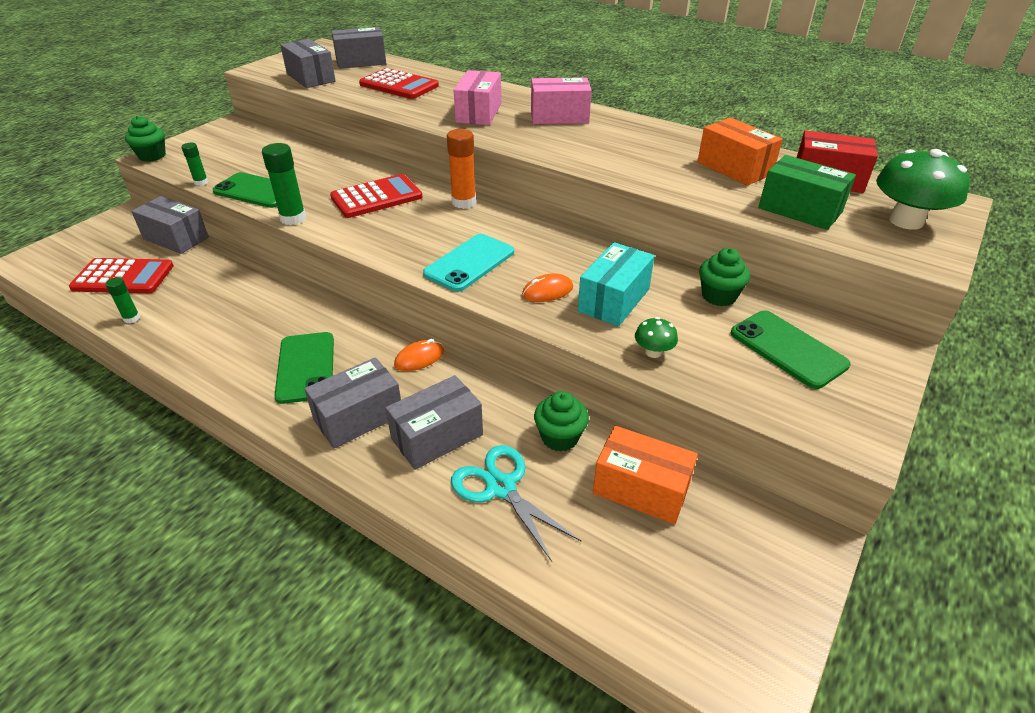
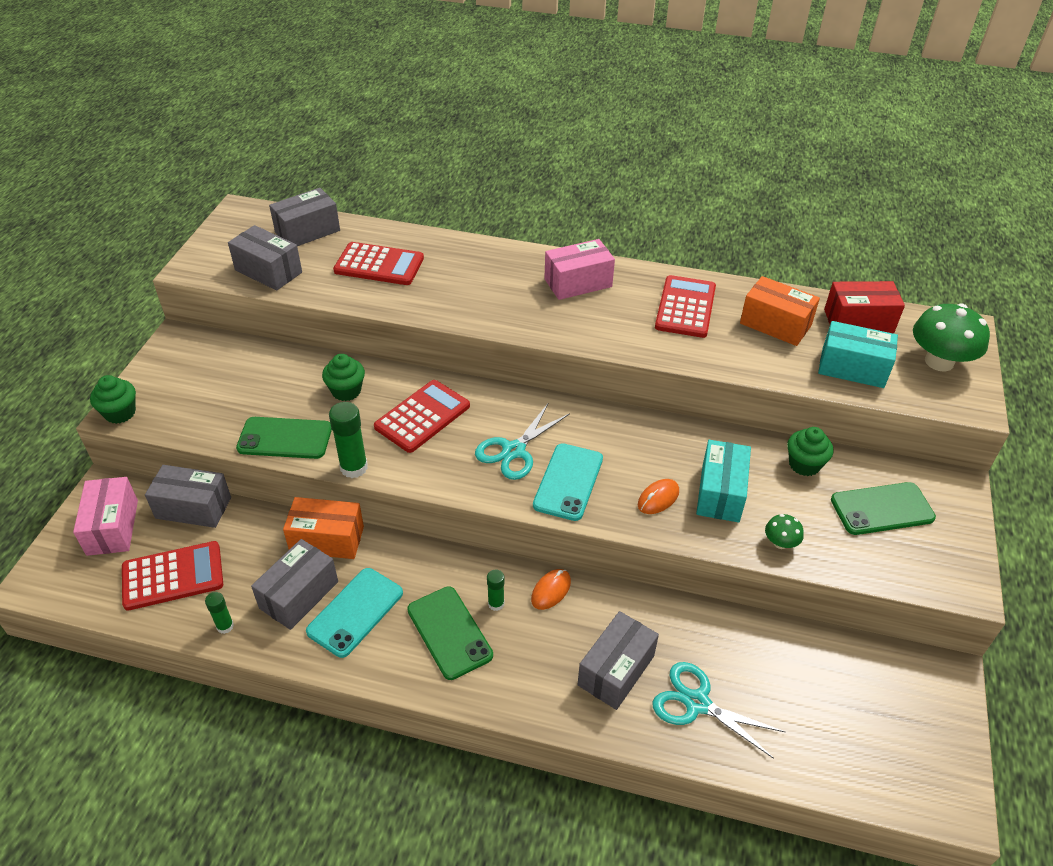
camera: 20 degrees left, 5 degrees up
(201, 182) = (212, 440): green glue stick -> green glue stick (496, 604)
(239, 333) = (355, 612): none -> turquoise phone
(358, 417) = (534, 672): grey box -> grey box (299, 595)
(436, 233) = (513, 451): none -> turquoise scissors
(464, 202) = (516, 402): orange glue stick -> none
(479, 113) = (493, 294): pink box -> pink box (112, 527)
(560, 437) = (719, 638): green cupcake -> green cupcake (346, 391)
(641, 489) = (806, 668): orange box -> orange box (327, 539)
(650, 145) = (685, 307): none -> red calculator
(787, 349) = (882, 509): green phone -> green phone turned 45 degrees counterclockwise
(800, 210) = (852, 368): green box -> turquoise box

